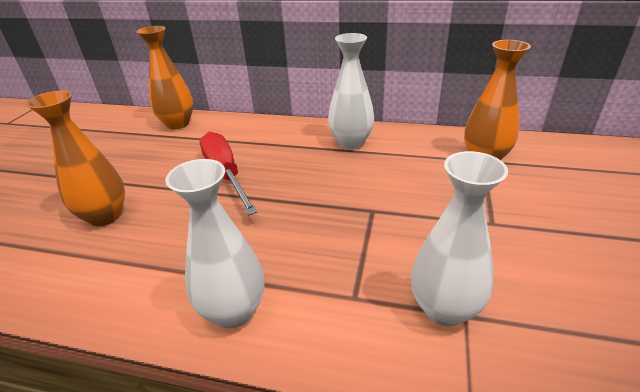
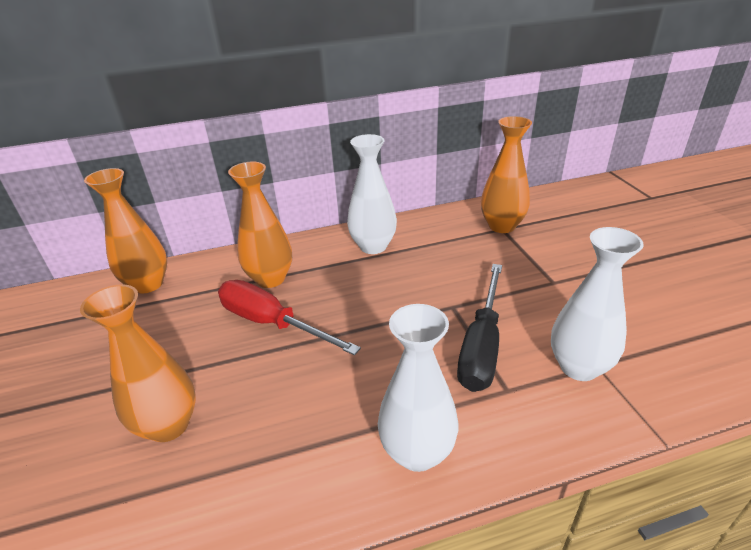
camera: 30 degrees left, 0 degrees up
(254, 143) = (270, 279): none -> orange vase
(367, 251) = (481, 345): none -> black screwdriver

